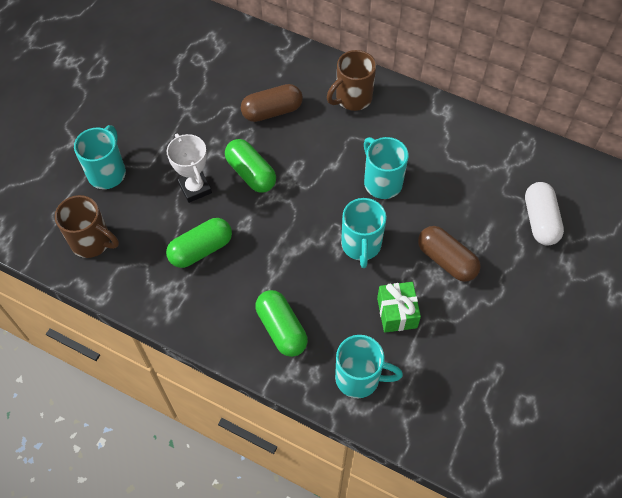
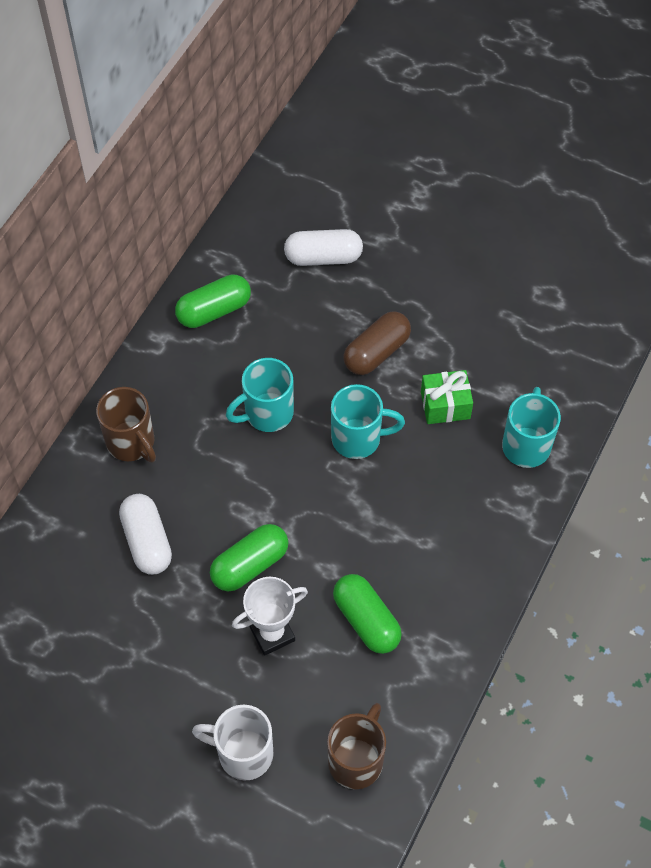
camera: 90 degrees left, 0 degrees up
(107, 172) = (243, 753): turquoise mug -> white mug
(272, 111) = (147, 541): brown capsule -> white capsule
(281, 329) = (471, 524): green capsule -> green capsule (214, 310)

